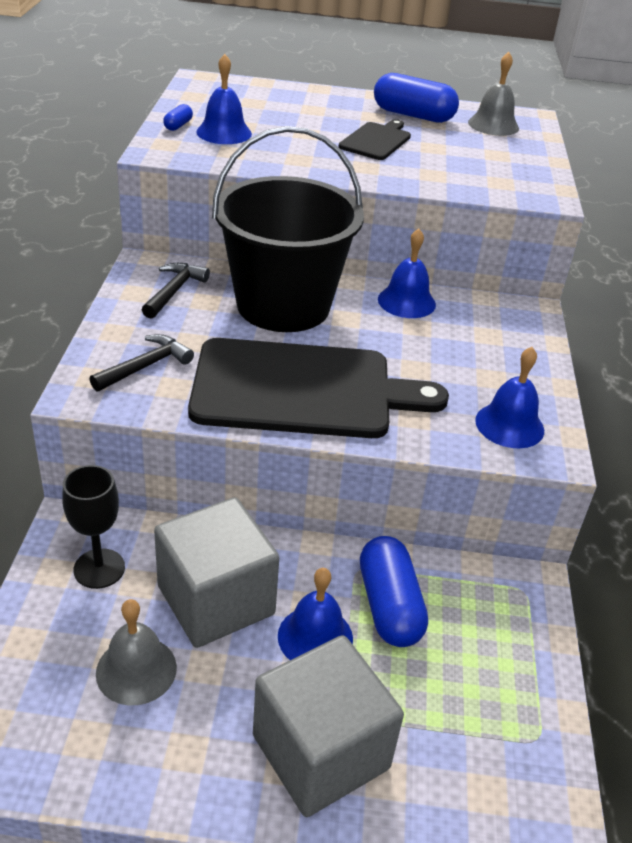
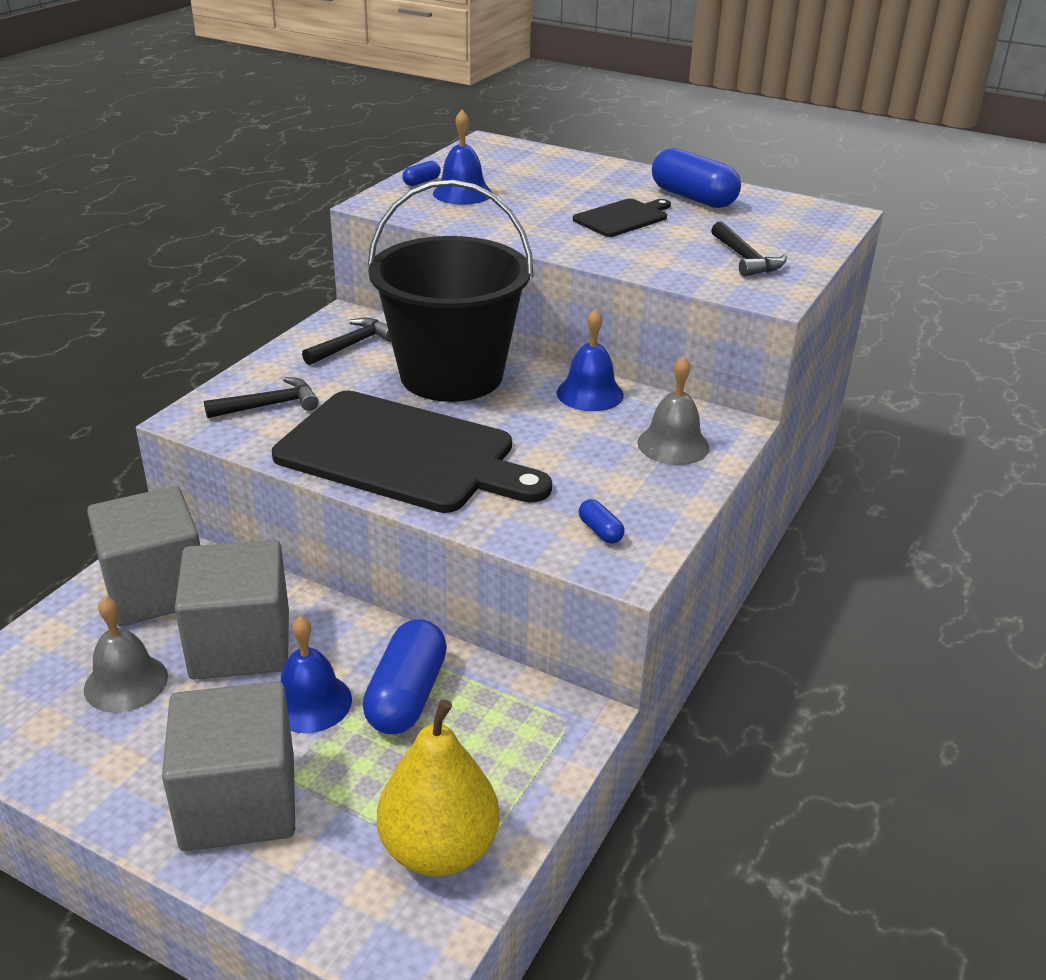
camera: 25 degrees right, 5 degrees down
(99, 568) = (156, 590): black goblet -> grey cube
(493, 125) = (783, 217): grey bell -> grey bell (673, 444)
(500, 166) = (745, 259): none -> black hammer
(509, 425) = (600, 531): blue bell -> blue capsule
(509, 735) = (439, 849): none -> yellow pear

